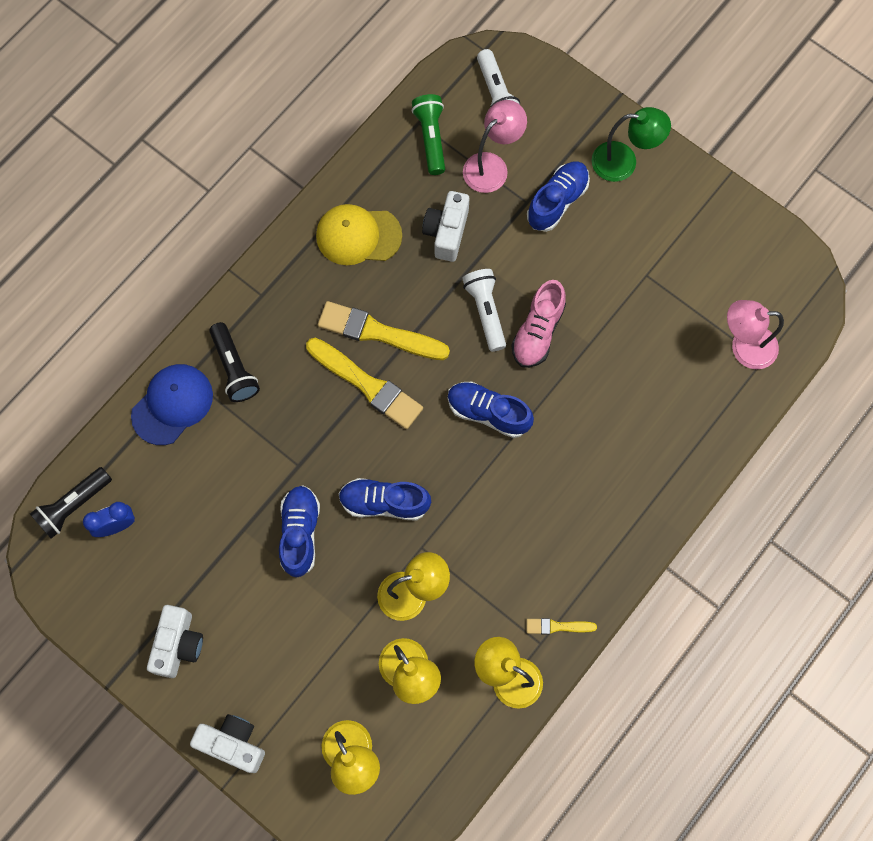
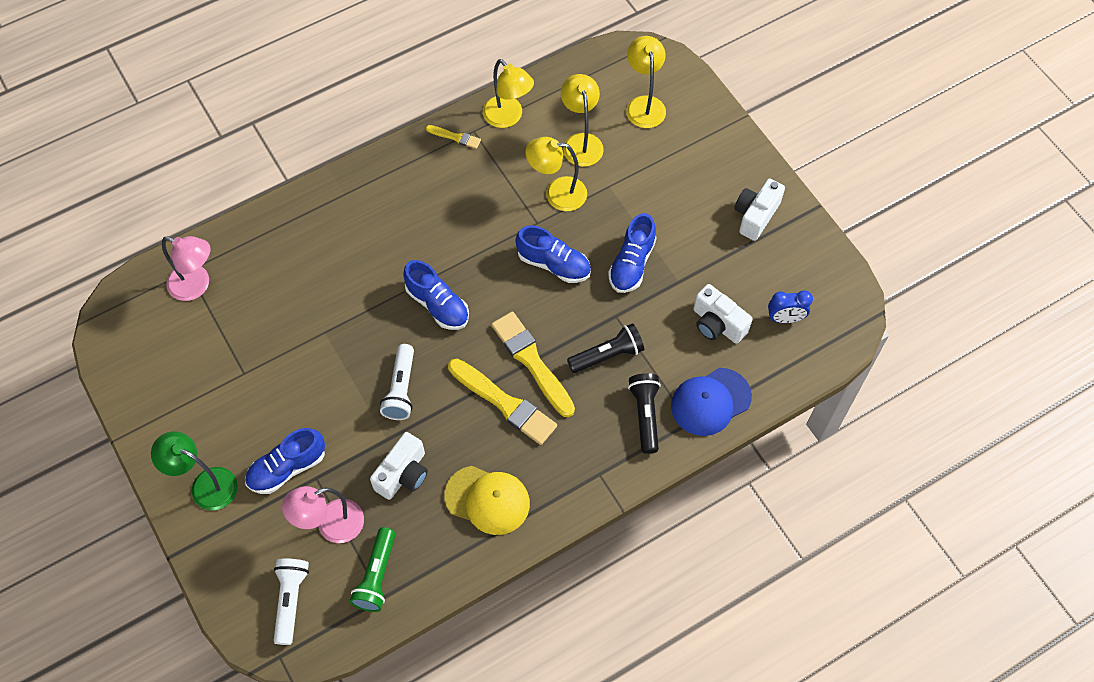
camera: 160 degrees left, 10 degrees down
(73, 505) = (819, 346): black flashlight -> black flashlight (607, 355)
(233, 743) = (731, 139): white camera -> white camera (717, 324)
(538, 332) = (363, 356): pink shoe -> none

